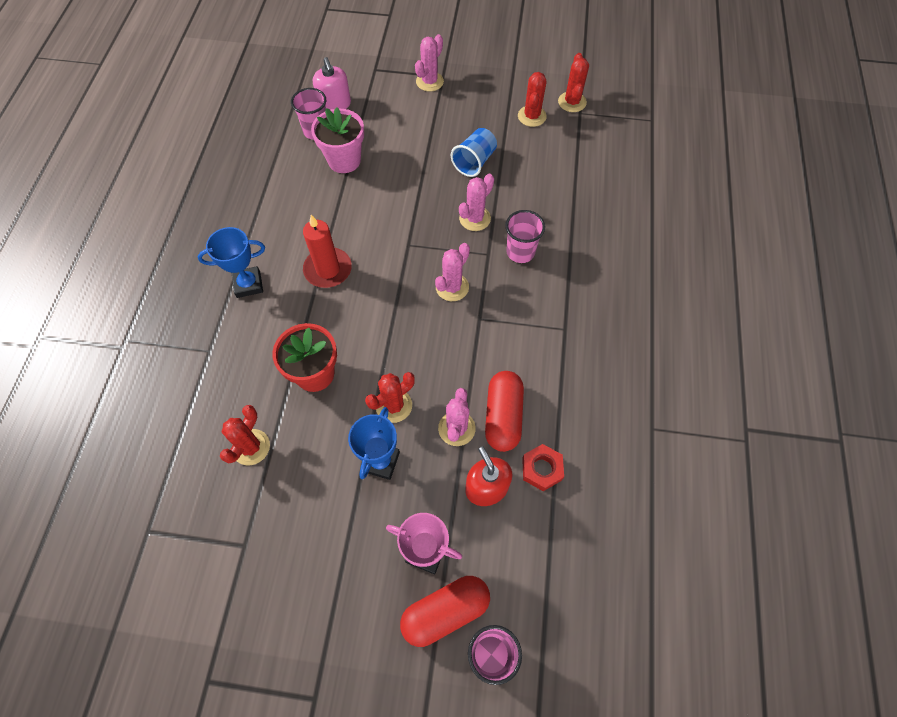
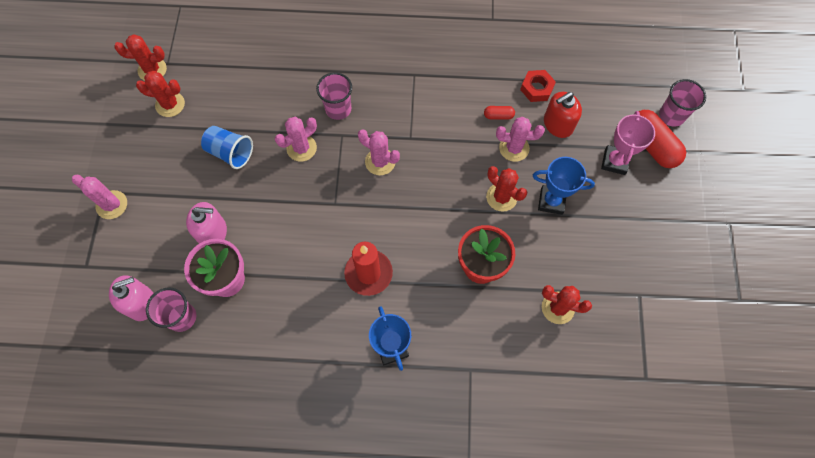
camera: 95 degrees left, 5 degrees up
(392, 150) = (213, 232): none -> pink soap dispenser
(475, 218) = (301, 148): pink cactus -> pink cactus turned 75 degrees counterclockwise
(503, 416) = (498, 116): red capsule -> red capsule, size x0.47

